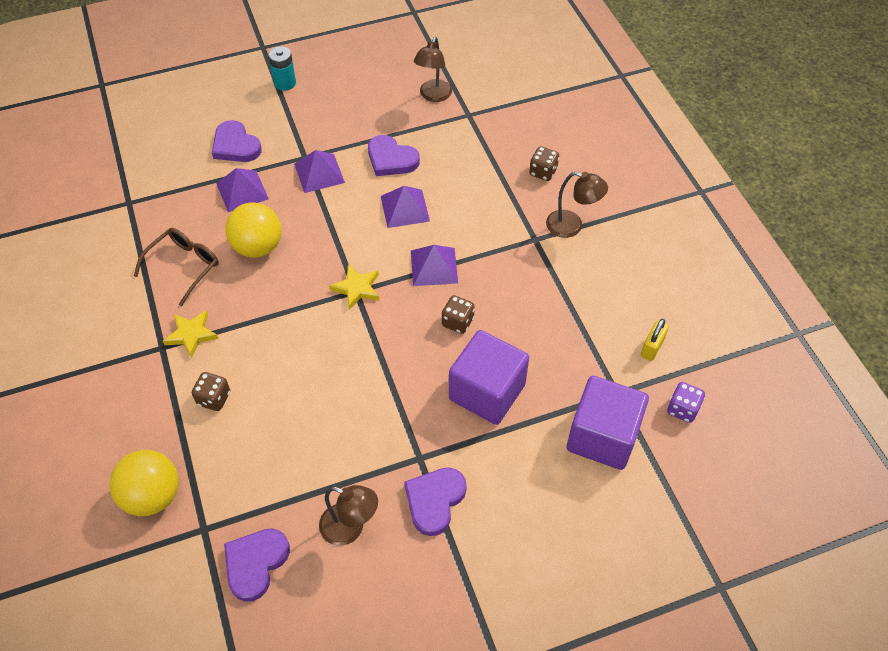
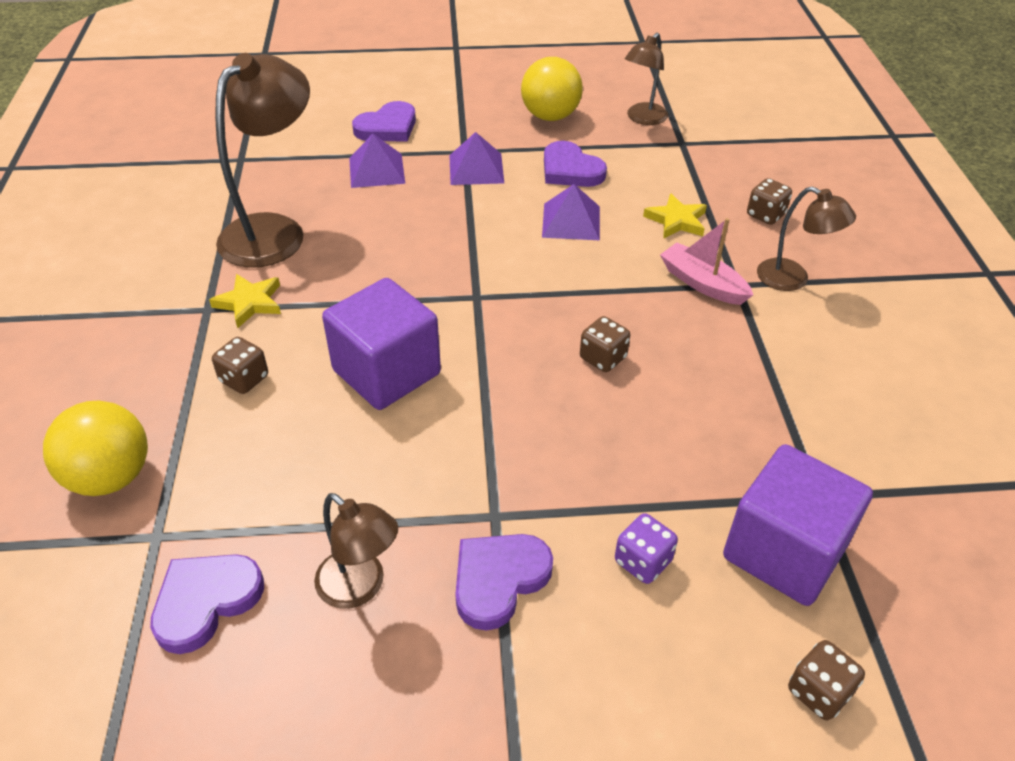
camera: 15 degrees right, 10 degrees down
(184, 266) = (274, 231): brown glasses -> brown lamp
(235, 145) = (387, 127): purple heart -> purple heart turned 105 degrees counterclockwise
(258, 247) = (371, 228): yellow ball -> yellow ball (550, 116)
(285, 83) = (468, 81): turquoise battery -> none
(357, 288) = (479, 294): yellow star -> yellow star (676, 220)
(434, 266) = (589, 289): purple pyramid -> none
(487, 392) = (620, 452): purple cube -> purple cube (386, 372)
(511, 243) = (702, 283): none -> pink boat
(637, 521) = (818, 692): none -> brown dice
(652, 348) = (885, 448): yellow padlock -> none
(682, 409) = (923, 542): purple dice -> purple dice (643, 561)

